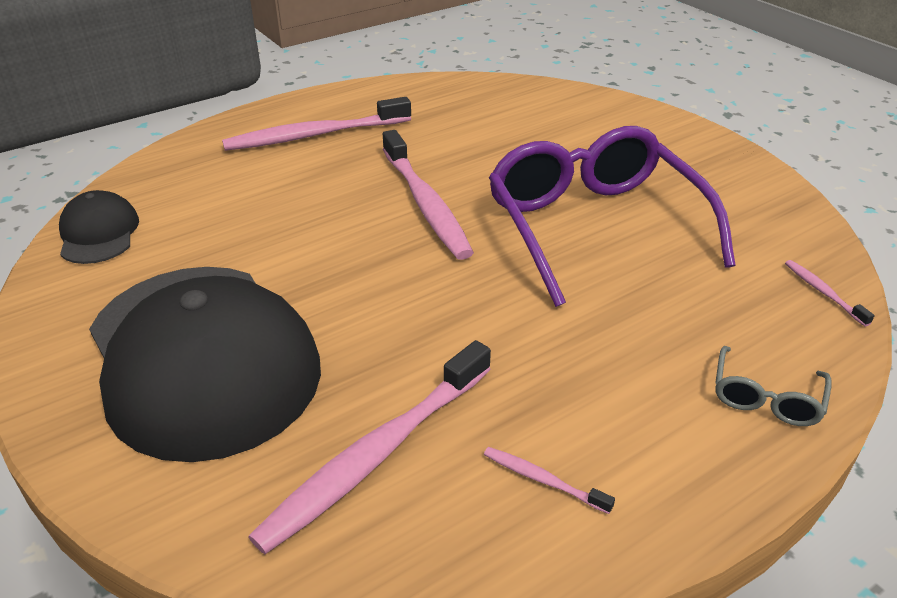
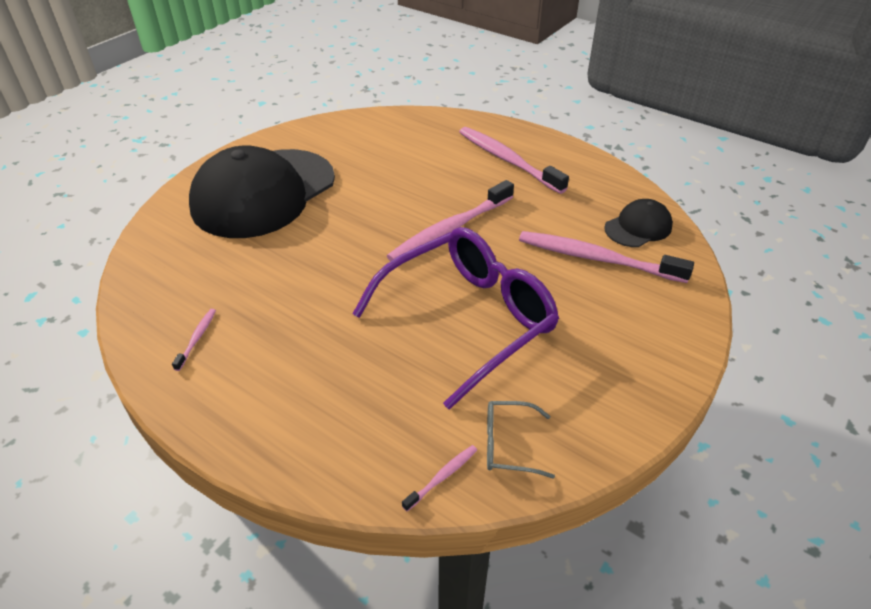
camera: 70 degrees right, 5 degrees up
(99, 233) = (353, 125): black cap -> black cap (638, 227)
(376, 454) = (205, 271): pink toothbrush -> pink toothbrush (596, 258)
(766, 398) = (293, 441): grey glasses -> grey glasses (508, 444)

